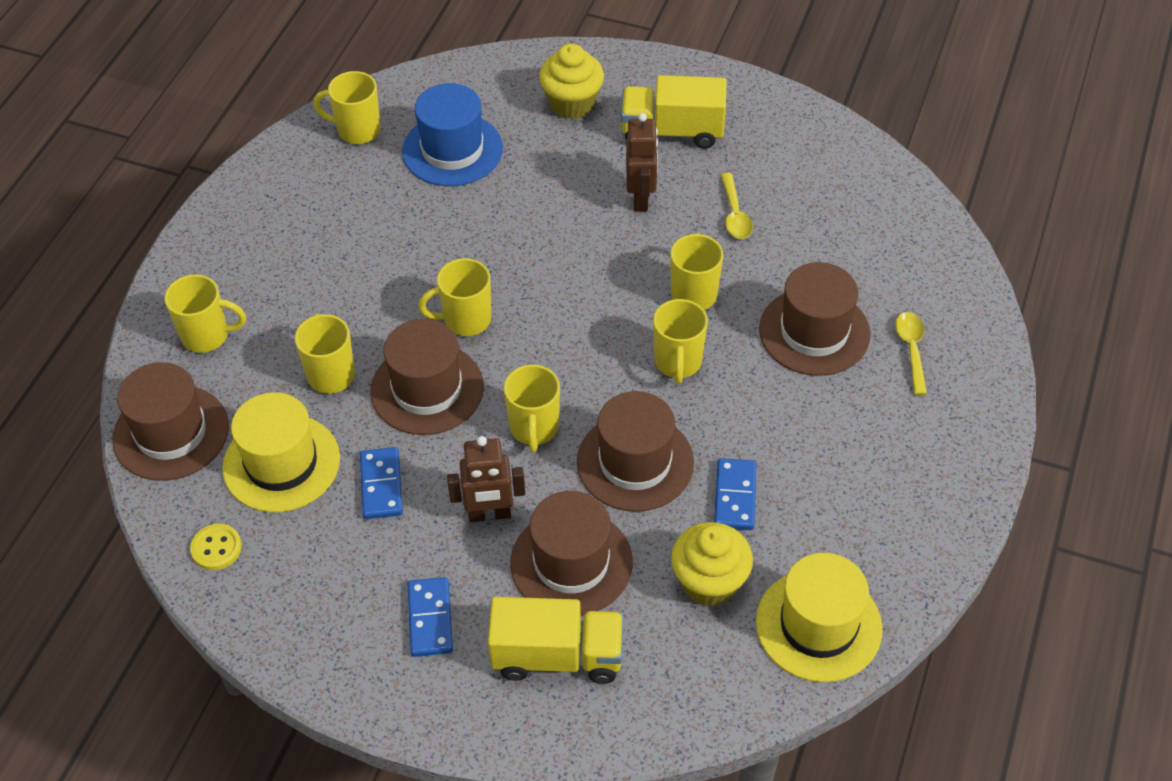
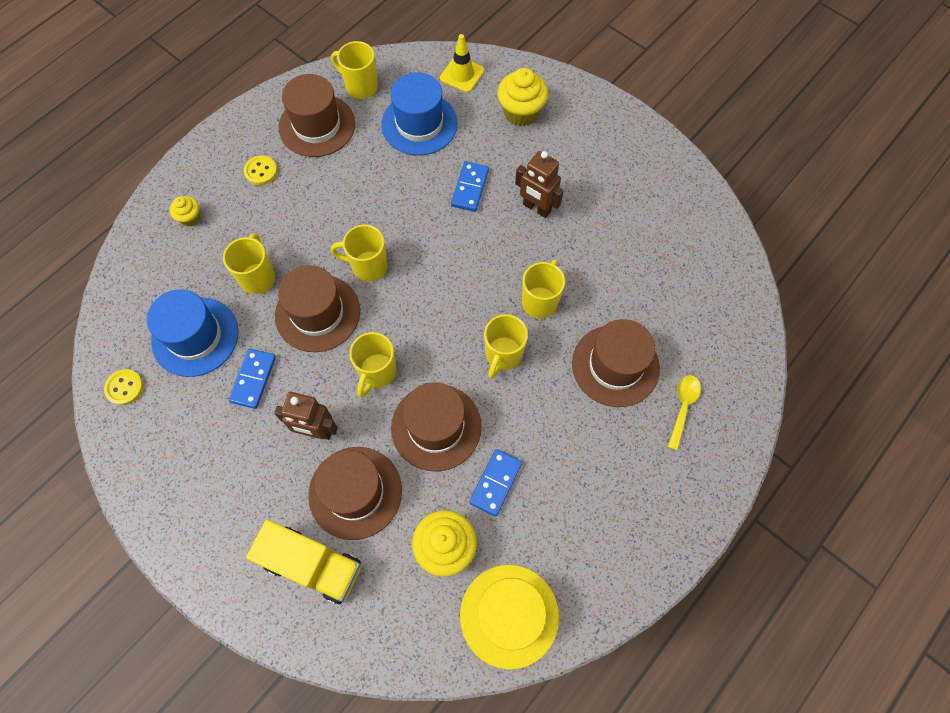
camera: 20 degrees right, 15 degrees up
(171, 433) = (134, 286): brown hat -> brown hat (317, 125)
(207, 336) = (190, 218): yellow mug -> yellow cupcake
(274, 258) = (261, 171): none -> yellow button
(281, 463) = (195, 336): yellow hat -> blue hat
(430, 619) = (239, 499): blue domino -> blue domino (470, 188)
(479, 82) = (462, 74): none -> yellow traffic cone
(641, 198) = (536, 208): brown robot -> brown robot turned 105 degrees clockwise
(672, 131) = (584, 159): yellow truck -> none
(735, 214) = (599, 245): yellow spoon -> none

